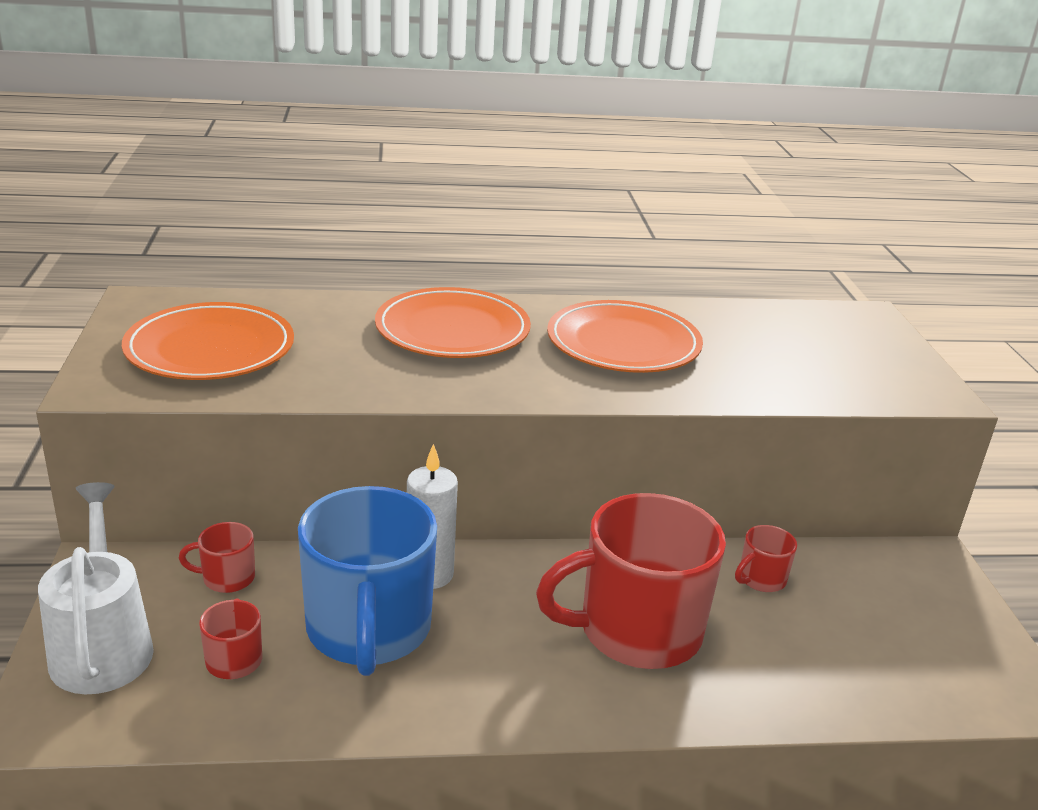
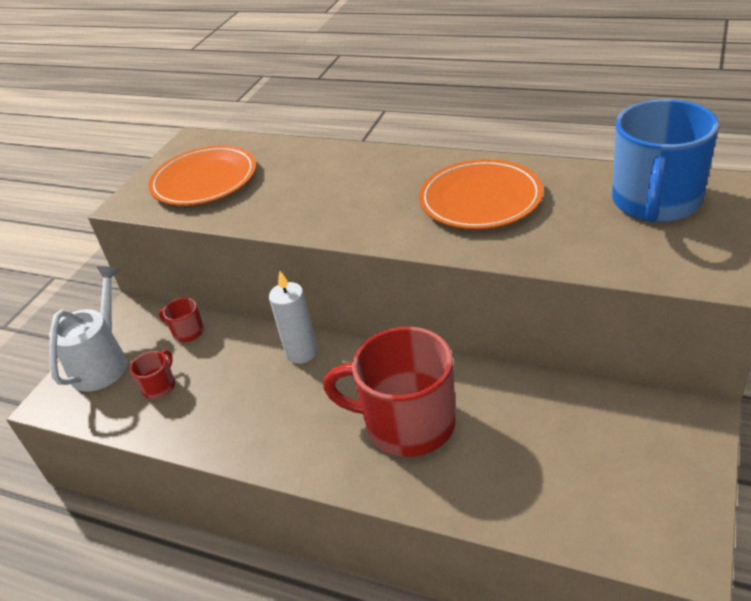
camera: 35 degrees right, 10 degrees up
(368, 629) = (241, 383): blue mug -> blue mug (655, 202)
(452, 330) = (364, 177): orange plate -> none
(761, 579) = (530, 403): red mug -> none

